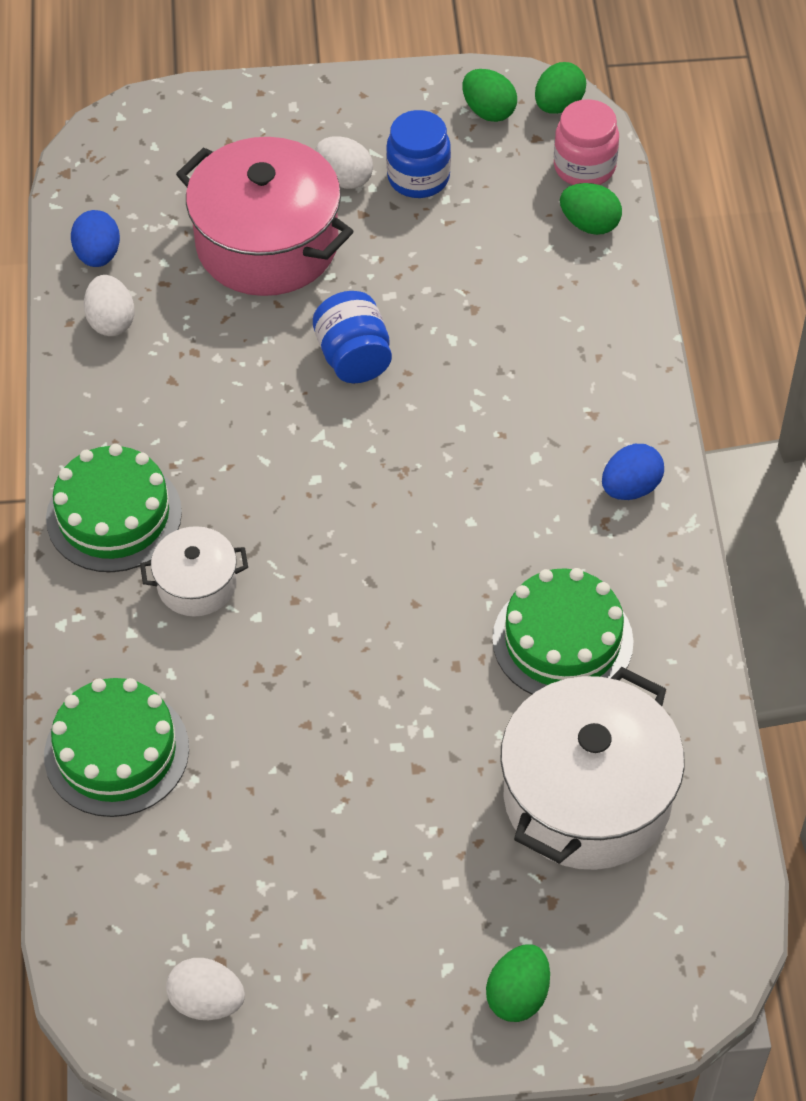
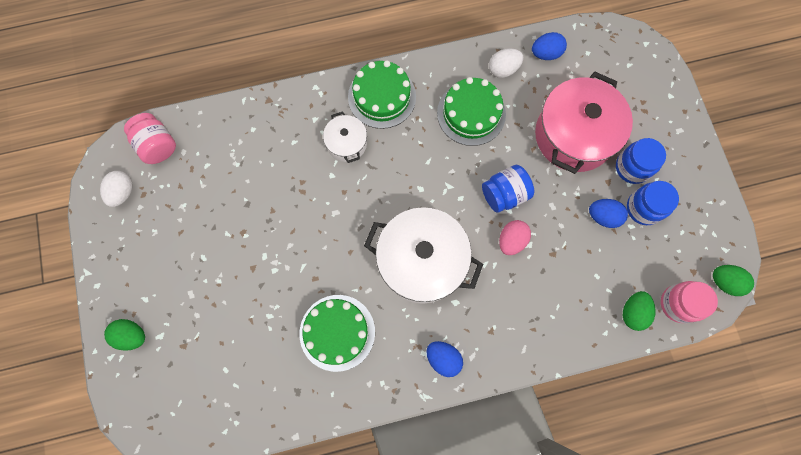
camera: 80 degrees right, 20 degrees up
(116, 752) = (248, 126): green cake -> green cake (471, 113)
(116, 927) = (157, 146): none -> pink jar
(344, 178) = (632, 167): white egg -> blue jar
(422, 231) = (603, 216): none -> blue egg
(440, 361) = (511, 240): none -> pink egg
(488, 111) = (707, 240): green egg -> none
(587, 797) = (244, 357): white pot -> white pot (422, 261)

